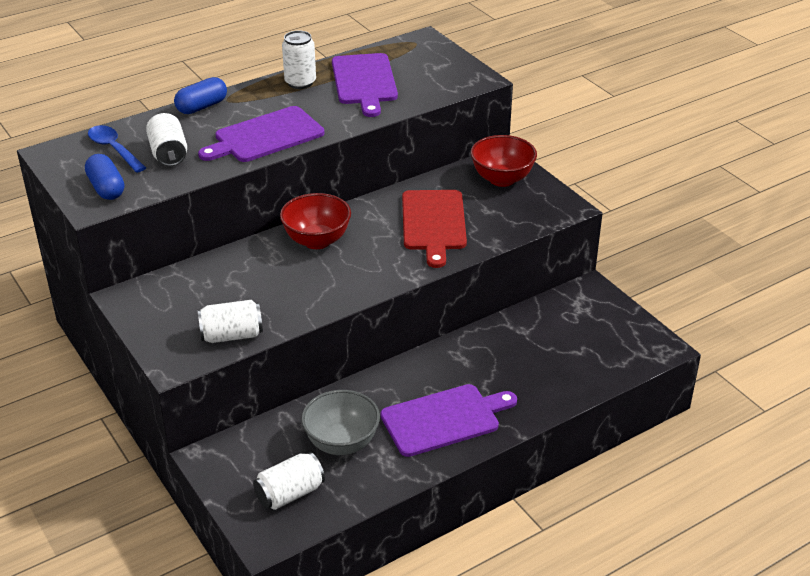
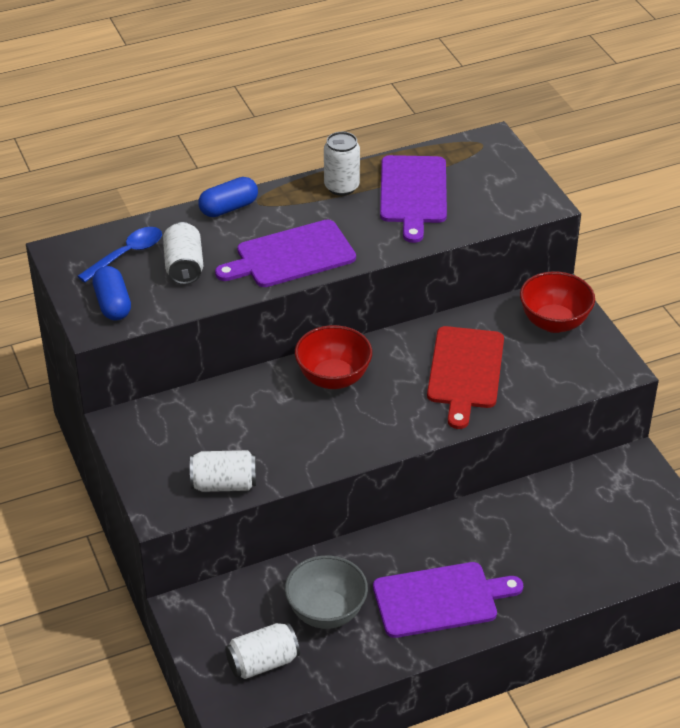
camera: 10 degrees right, 5 degrees up
(114, 149) = (127, 254): blue spoon -> blue spoon turned 75 degrees clockwise

